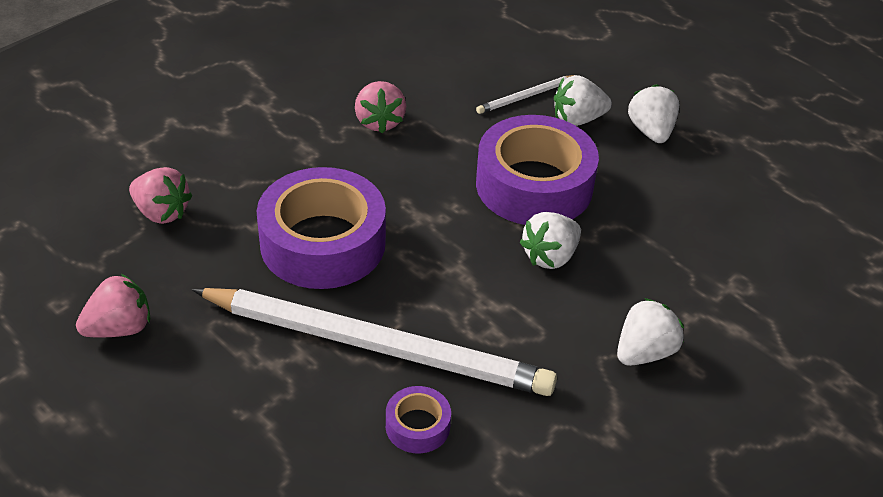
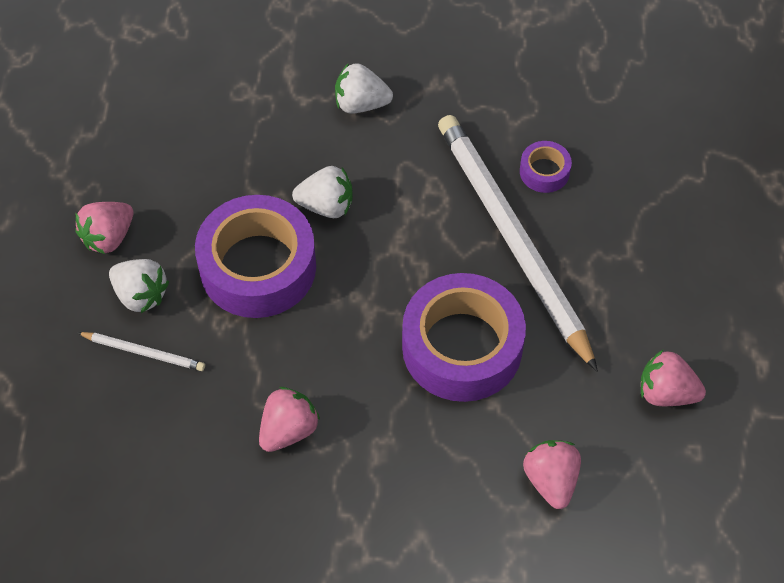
camera: 130 degrees left, 15 degrees up
(651, 131) = (108, 237): white strawberry -> pink strawberry

